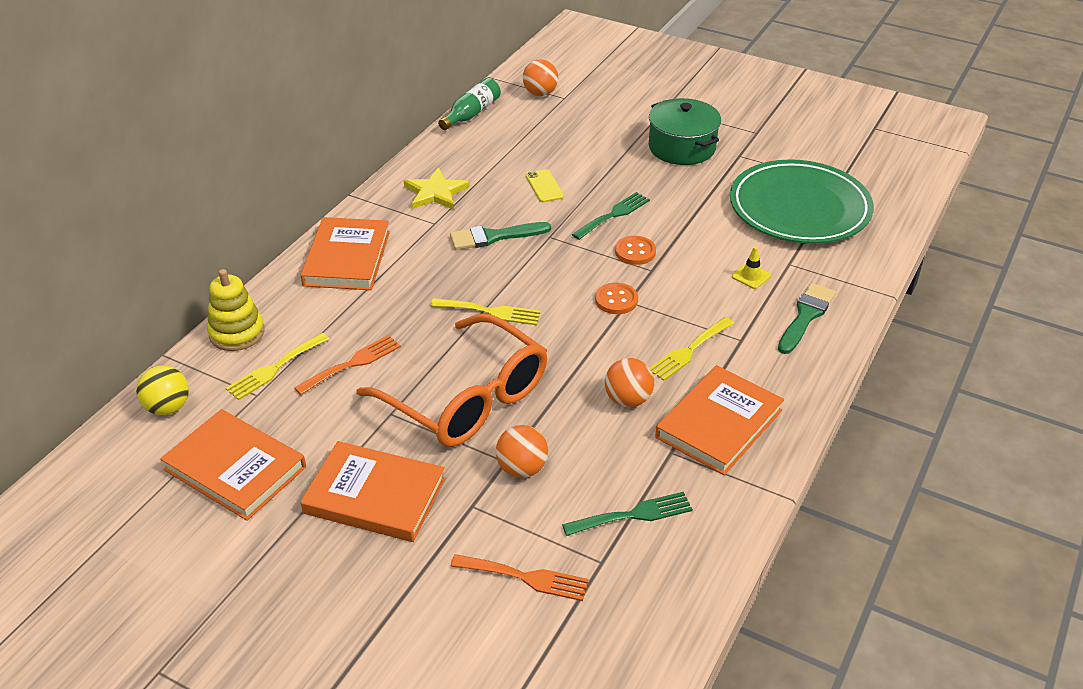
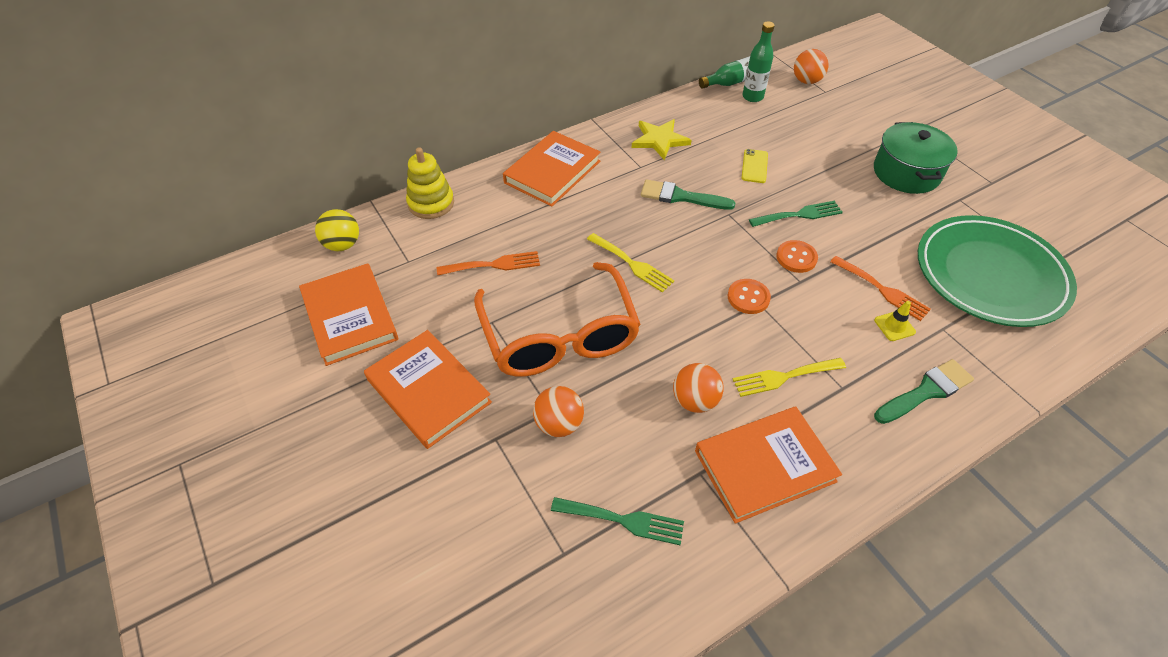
camera: 30 degrees right, 10 degrees up
(274, 368) = (436, 244): yellow fork -> none
(499, 123) = (752, 97): none -> green bottle
(526, 577) = (490, 533): orange fork -> orange fork (882, 290)

